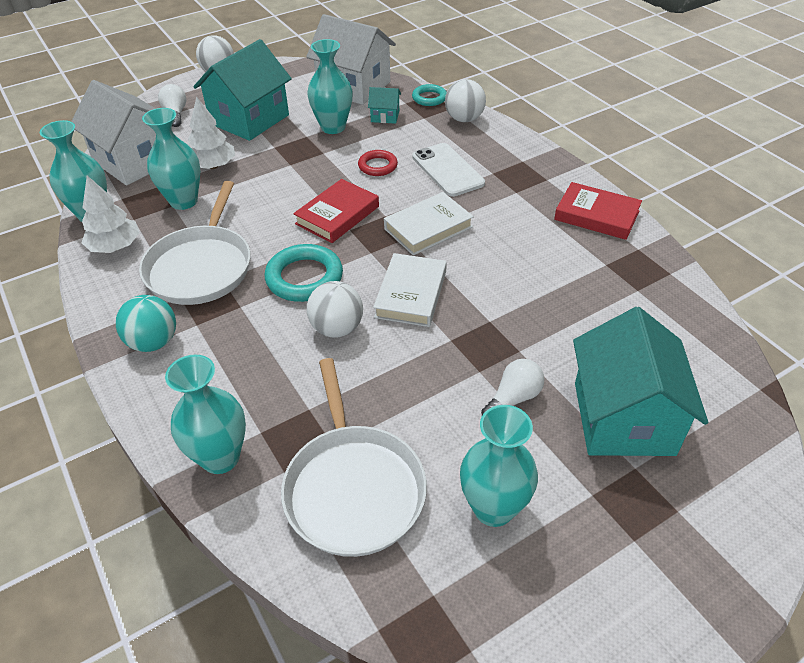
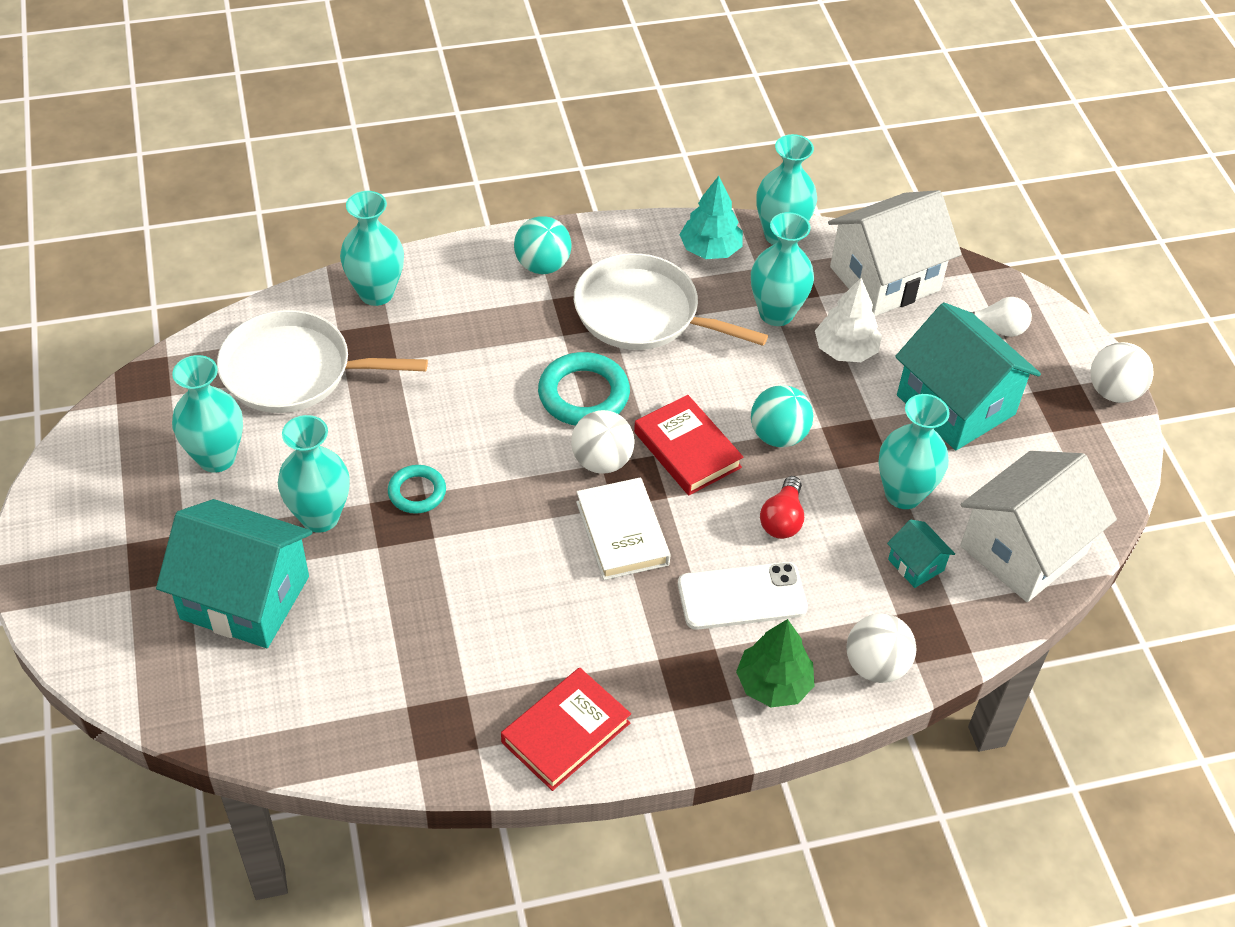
camera: 105 degrees right, 5 degrees up
(115, 247) = (710, 249): white tree -> turquoise tree
(306, 180) = (778, 435): none -> turquoise ball
(337, 328) = (490, 404): white ball -> white ball (602, 461)
(377, 166) = (782, 519): red ring -> red light bulb
(385, 116) = (916, 565): turquoise house -> turquoise house turned 60 degrees counterclockwise
(411, 294) = (511, 480): white book -> none
(429, 98) = (956, 640): turquoise ring -> turquoise ring (417, 492)
(501, 148) = (773, 684): none -> green tree
(513, 398) = (320, 517): white light bulb -> turquoise vase

